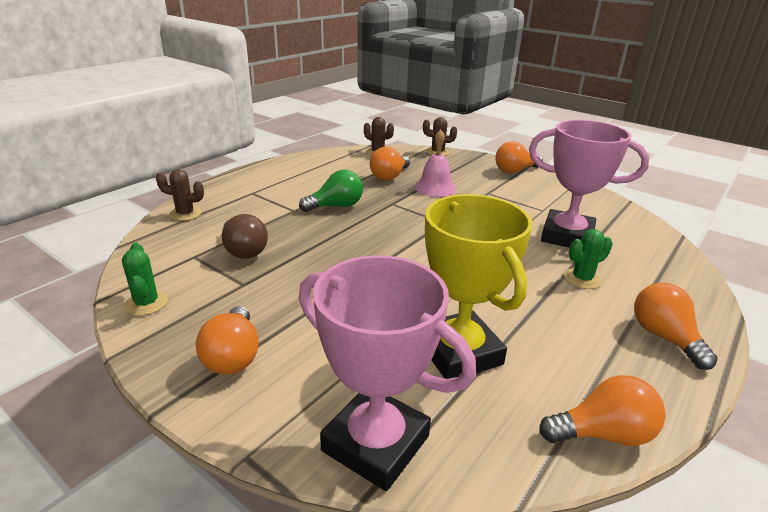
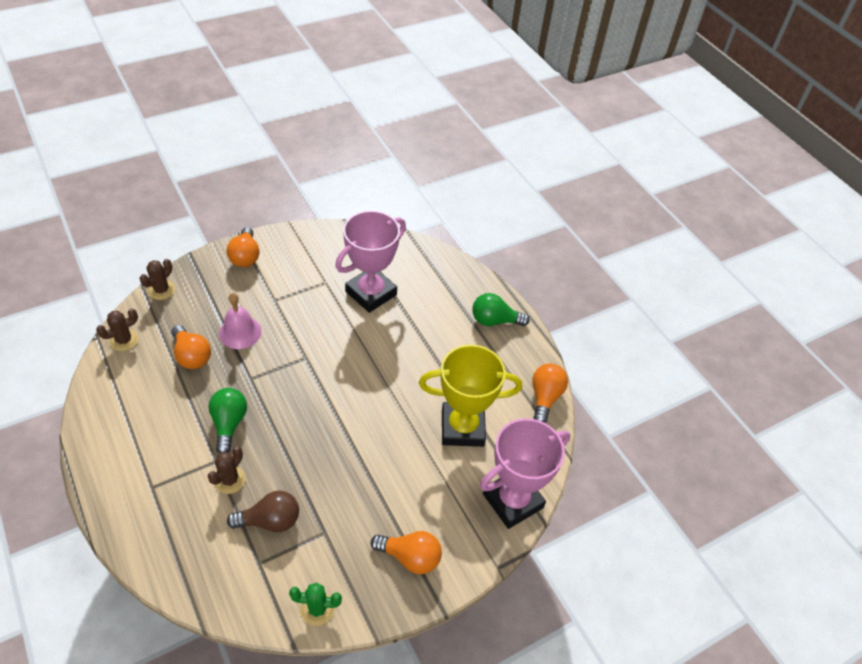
camera: 70 degrees left, 20 degrees up
(185, 214) = (165, 559): brown cactus -> brown cactus (230, 480)
(582, 279) = (424, 320): green cactus -> none
(664, 337) = (494, 320): orange light bulb -> green light bulb

